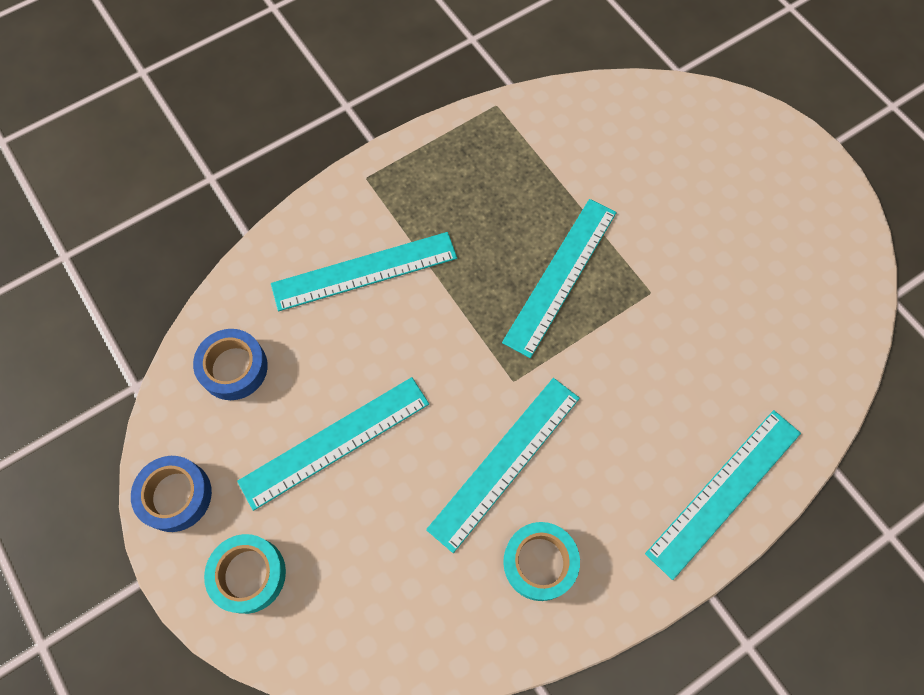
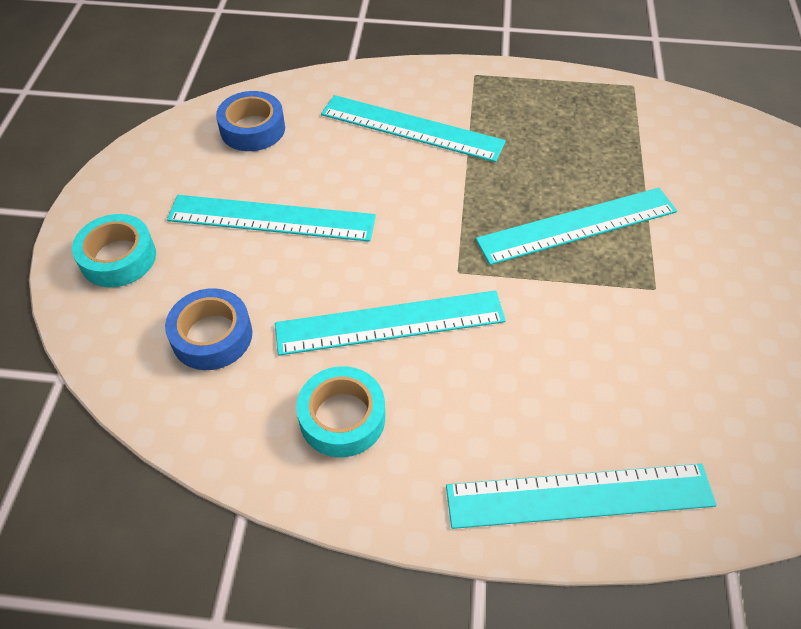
camera: 40 degrees right, 15 degrees down
(175, 495) = (129, 177): blue tape -> blue tape (212, 336)

